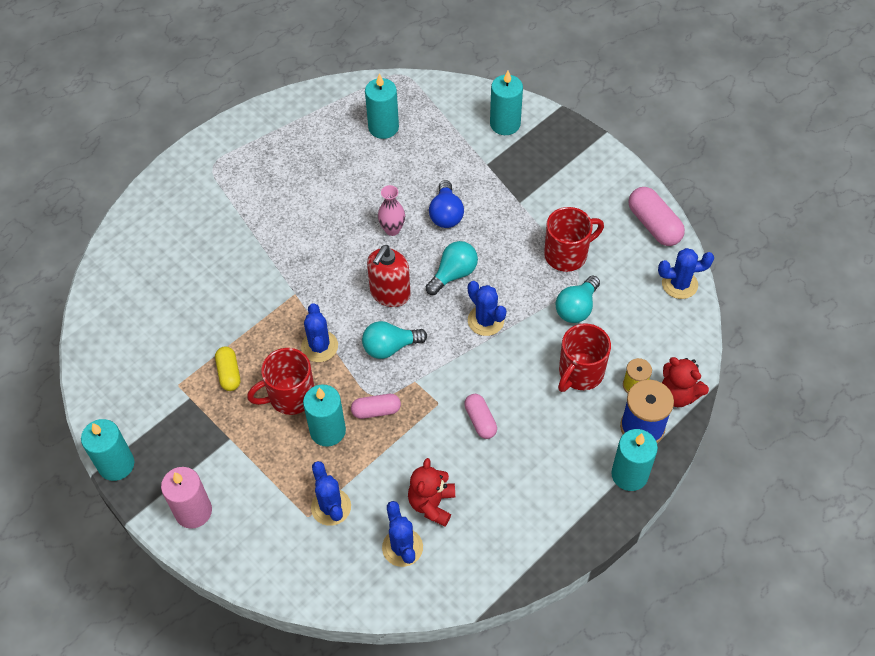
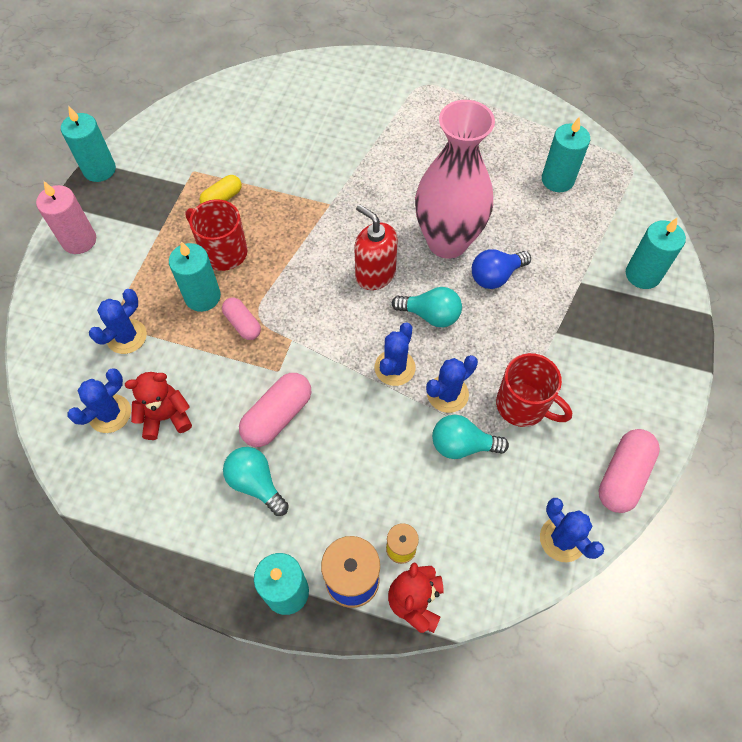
camera: 60 degrees right, 5 degrees up
(319, 346) = (286, 248): blue cactus -> blue cactus (447, 394)
(390, 293) = (375, 274): red soap dispenser -> red soap dispenser turned 45 degrees clockwise
(390, 347) = (317, 302): turquoise light bulb -> turquoise light bulb (256, 483)
(392, 229) = (447, 242): pink vase -> pink vase, size x2.48
(480, 421) = (277, 416): pink capsule -> pink capsule, size x1.58
(580, 373) = (384, 485): red mug -> none

